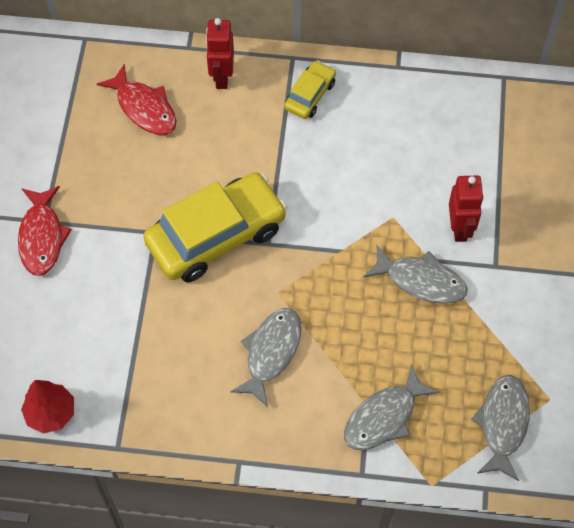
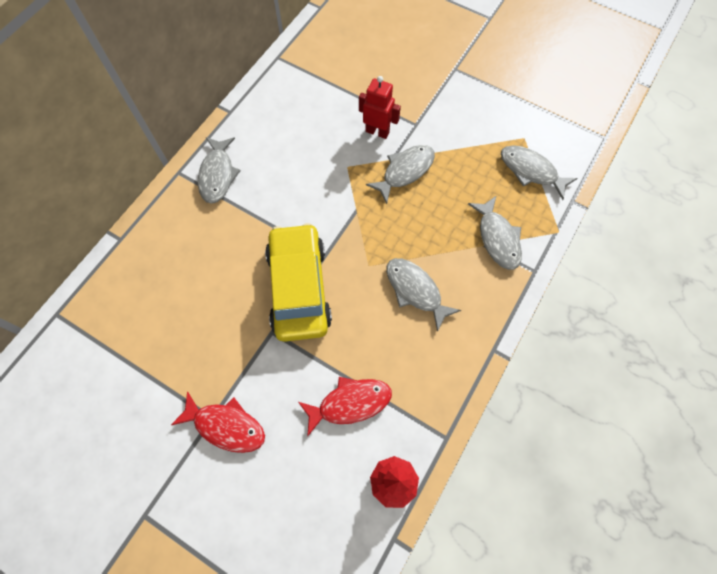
camera: 65 degrees left, 5 degrees up
(144, 108) = (154, 294): red fish -> red fish (350, 403)
(221, 77) = (163, 227): red robot -> none
(310, 95) = (217, 175): yellow car -> grey fish

